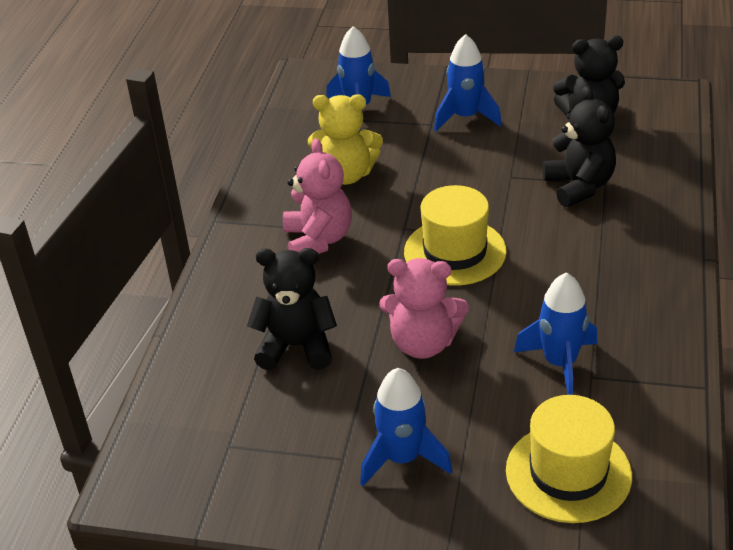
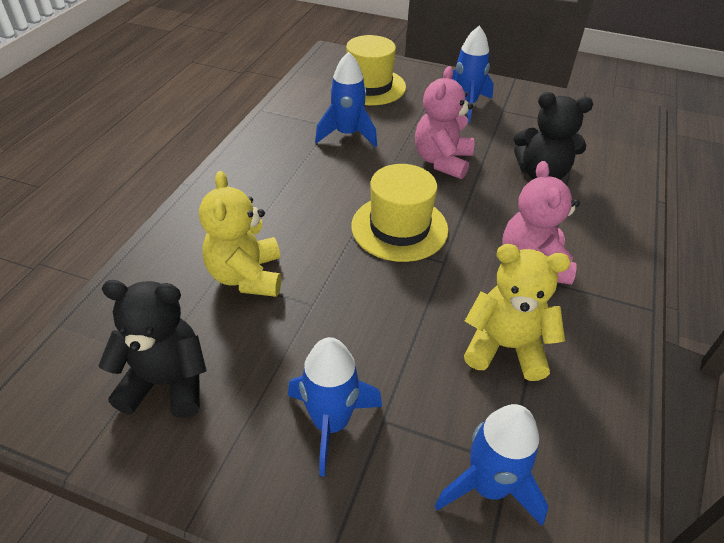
camera: 175 degrees left, 5 degrees up
(423, 343) = (442, 161): pink teddy bear -> pink teddy bear turned 90 degrees counterclockwise
(579, 186) = (246, 276): black teddy bear -> yellow teddy bear

